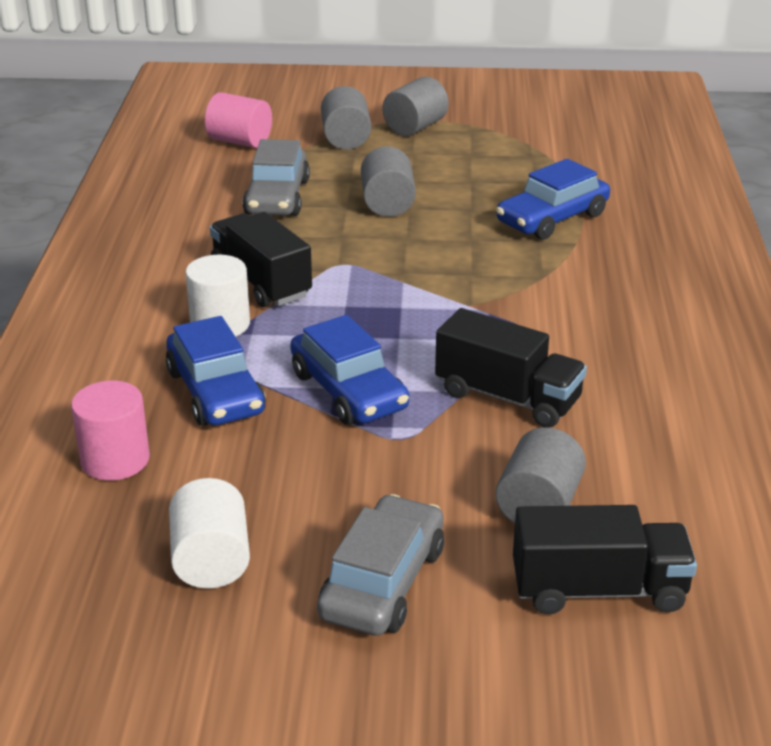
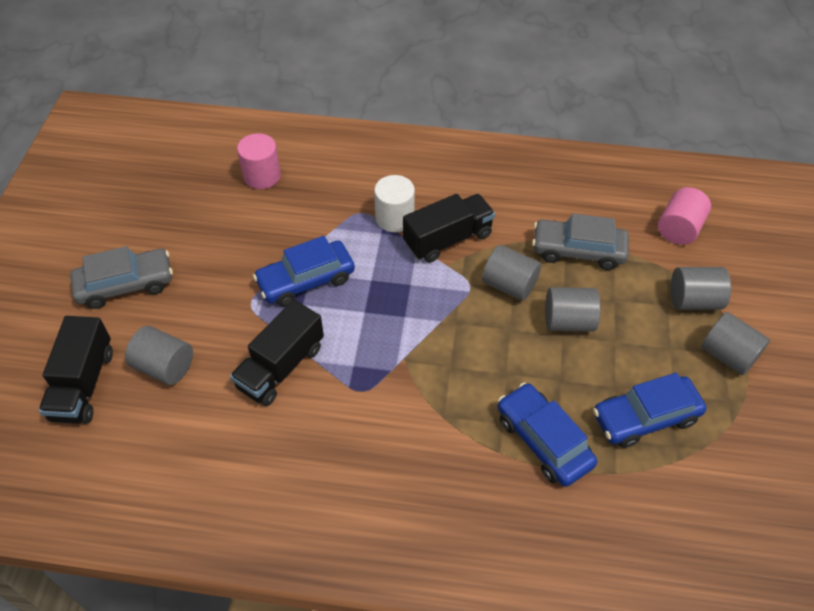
camera: 95 degrees right, 20 degrees up
(211, 561) = (167, 216): white cylinder -> none
(215, 392) = (318, 216): blue car -> blue car (645, 417)
(337, 239) = (509, 285): none -> grey cylinder
(383, 582) = (126, 285): grey car -> grey car turned 45 degrees counterclockwise

